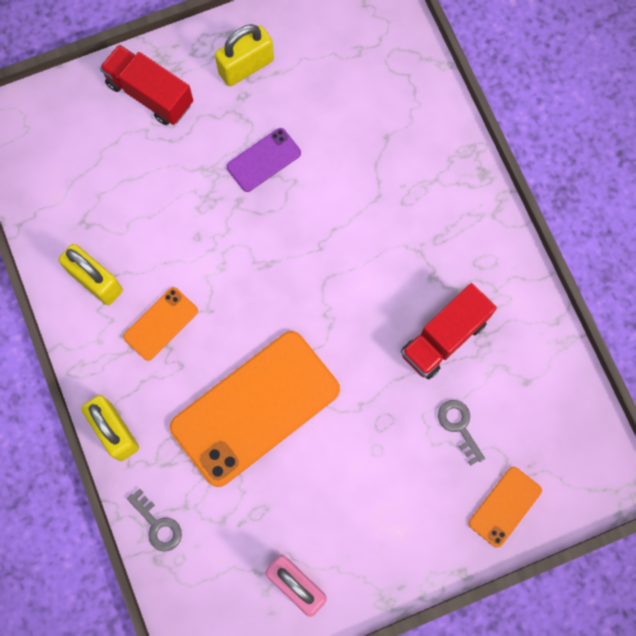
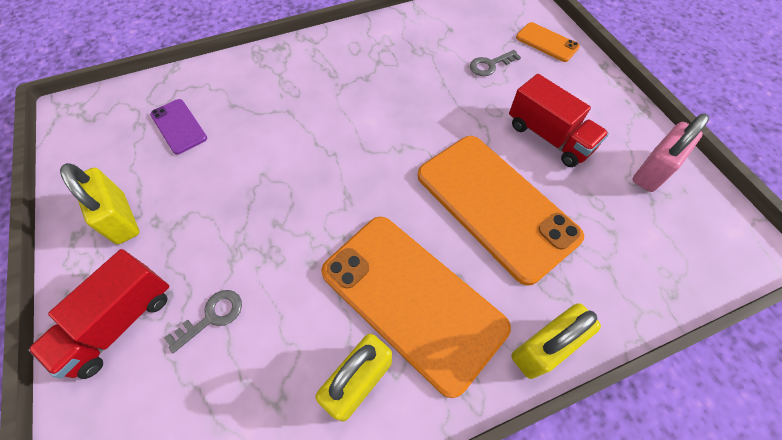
camera: 90 degrees left, 15 degrees down
(158, 525) = (636, 295): grey key -> grey key (212, 316)
(160, 323) = (412, 299): orange phone -> orange phone, size x2.16
(263, 160) = (234, 201): purple phone -> purple phone (178, 126)
(444, 338) = (418, 72): red truck -> red truck (549, 137)

